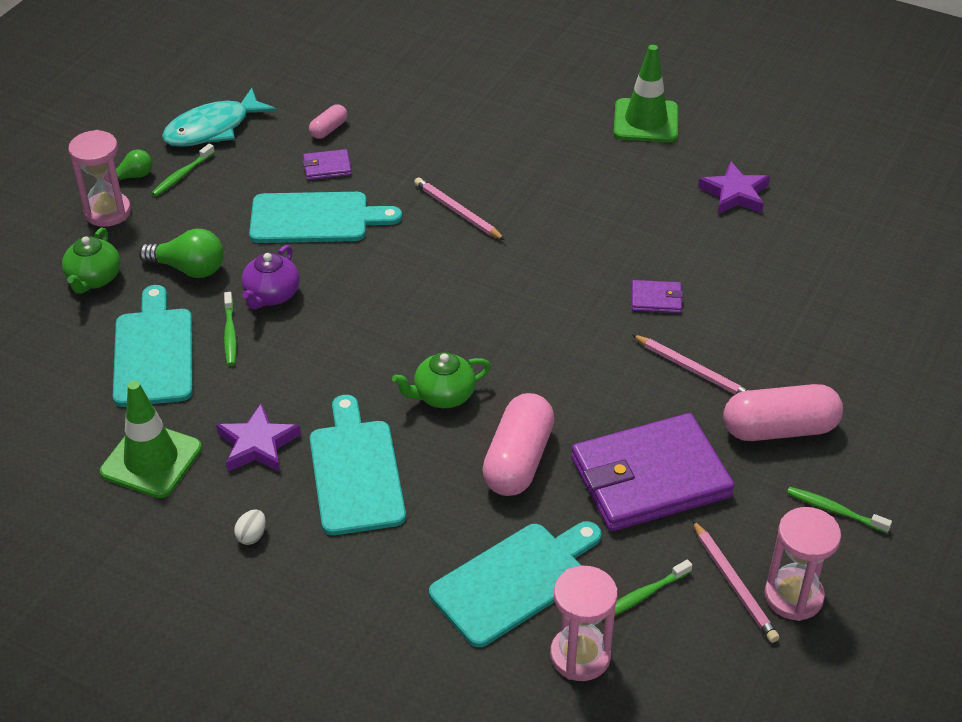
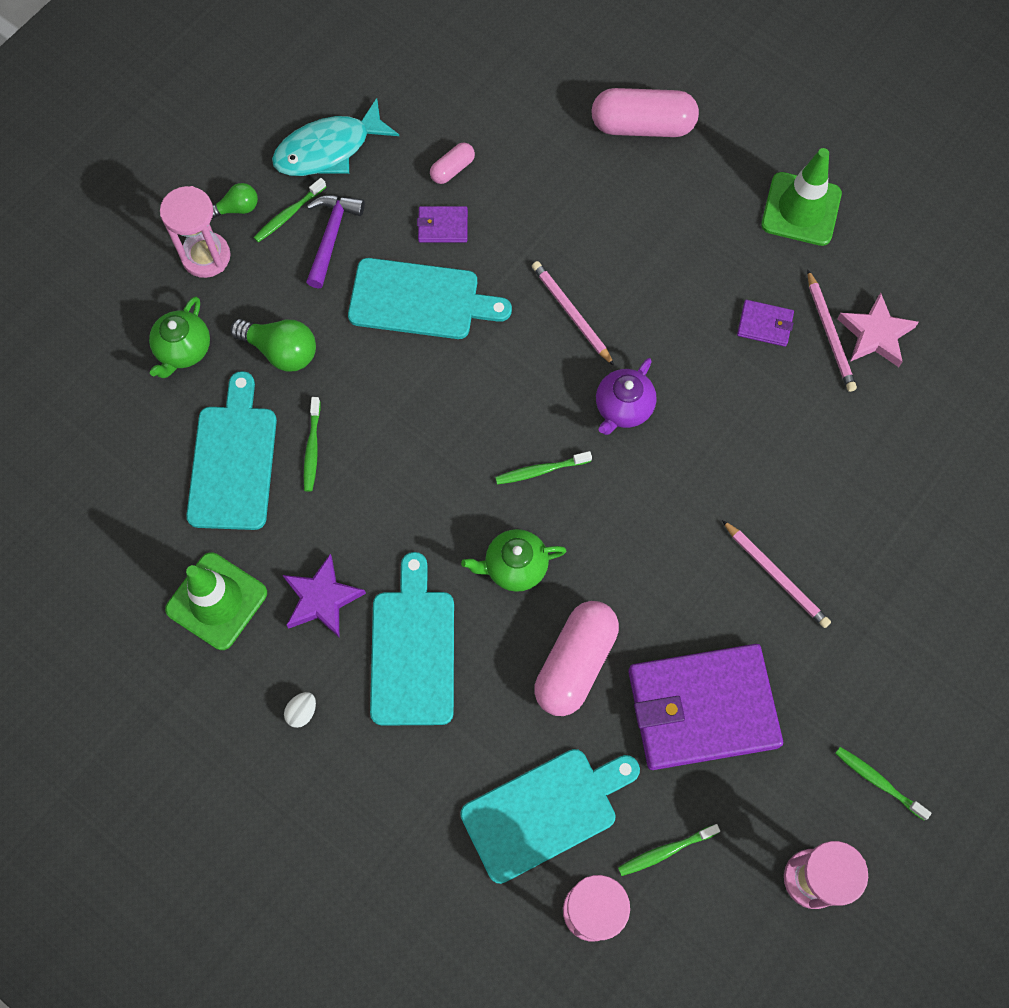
camera: 10 degrees right, 25 degrees up
(225, 185) = (331, 236): none -> purple hammer
(271, 295) = (360, 402): purple teapot -> purple teapot (623, 408)
(453, 323) = (540, 470): none -> green toothbrush
(656, 299) = (758, 472): purple wallet -> purple wallet (765, 324)
(734, 584) = (757, 853): pink pencil -> pink pencil (830, 333)
(735, 194) = (875, 334): purple star -> pink star
(779, 429) = (847, 668): pink capsule -> pink capsule (642, 126)

